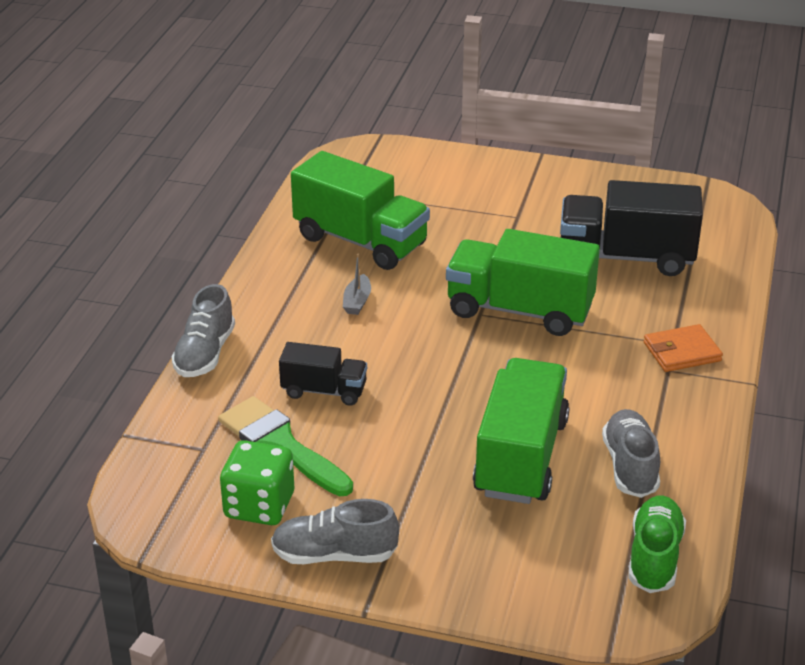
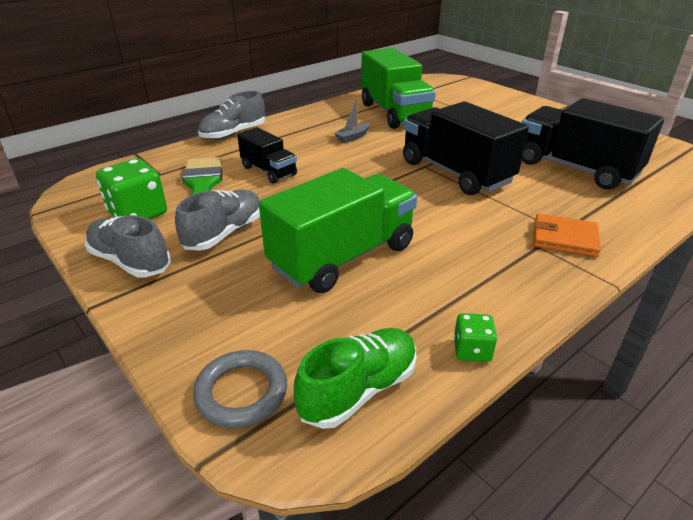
camera: 35 degrees right, 0 degrees up
(519, 310) = (455, 172): green truck -> black truck
(578, 602) = (241, 392): none -> grey ring
(630, 466) = (425, 301): grey shoe -> grey shoe (224, 233)
(700, 489) = (472, 350): none -> green dice

